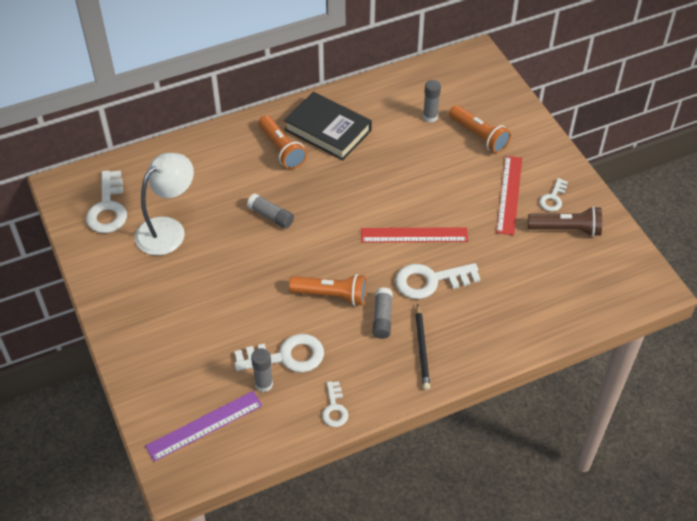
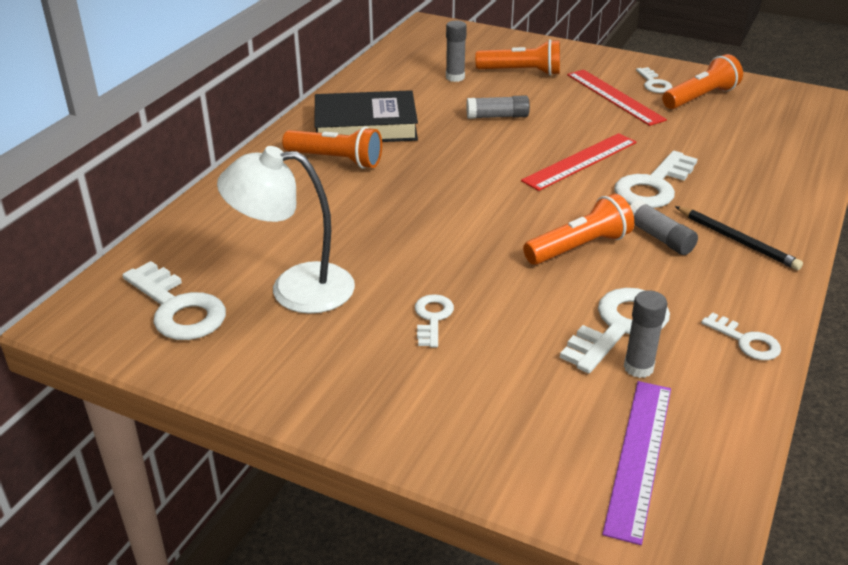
camera: 40 degrees left, 15 degrees down
(168, 229) = (295, 288): white lamp -> white lamp turned 90 degrees counterclockwise
(208, 290) = (432, 318): none -> white key
(271, 216) = (407, 216): grey glue stick -> grey glue stick (497, 116)
(566, 229) = (700, 97): brown flashlight -> orange flashlight

